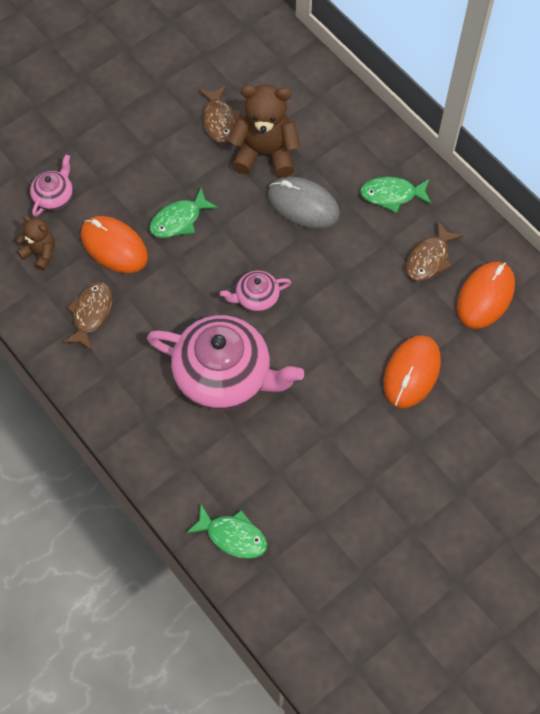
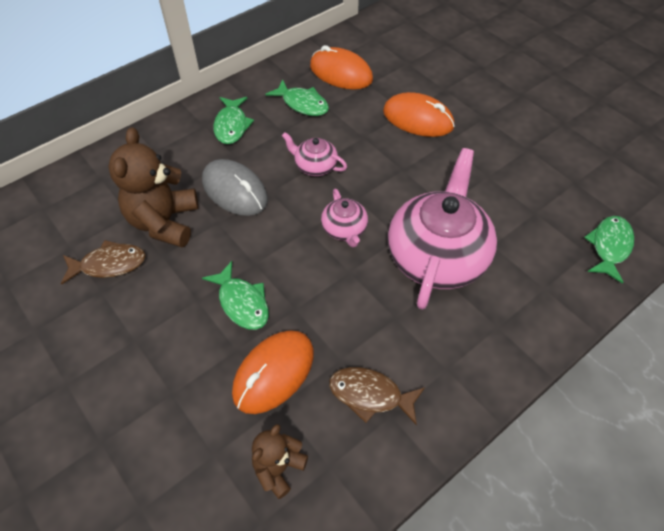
camera: 90 degrees left, 10 degrees down
(54, 196) = (188, 455): pink teapot -> pink teapot (315, 166)
(303, 205) = (235, 190): grey mouse -> grey mouse turned 75 degrees counterclockwise
(429, 258) = (302, 104): brown fish -> green fish

